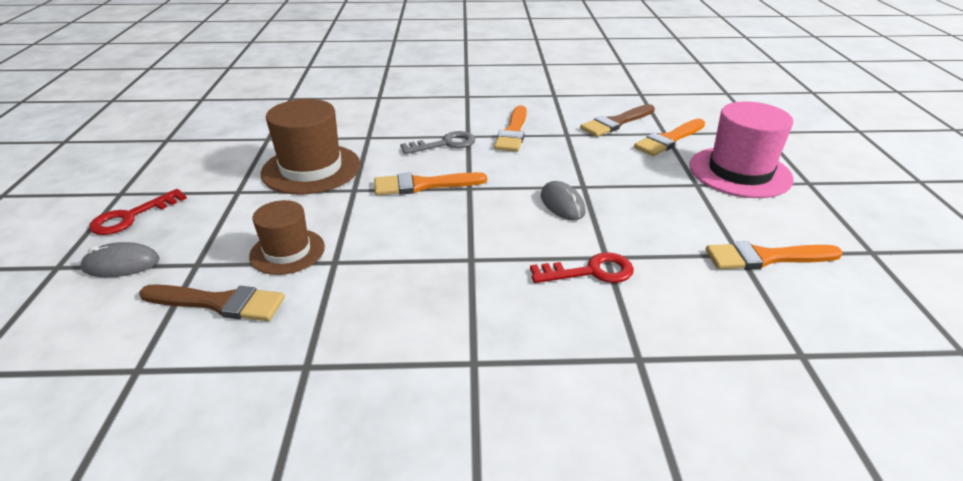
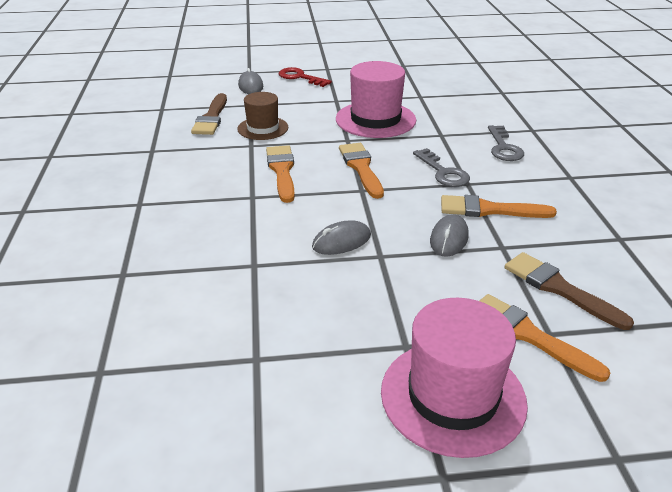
camera: 85 degrees right, 0 degrees up
(311, 169) = (375, 119): brown hat -> pink hat
(407, 113) = (503, 147): none -> grey key
(556, 153) = (449, 238): none -> grey mouse
(591, 272) = (232, 255): red key -> none
(765, 258) = (248, 379): orange brush -> orange brush (282, 171)

